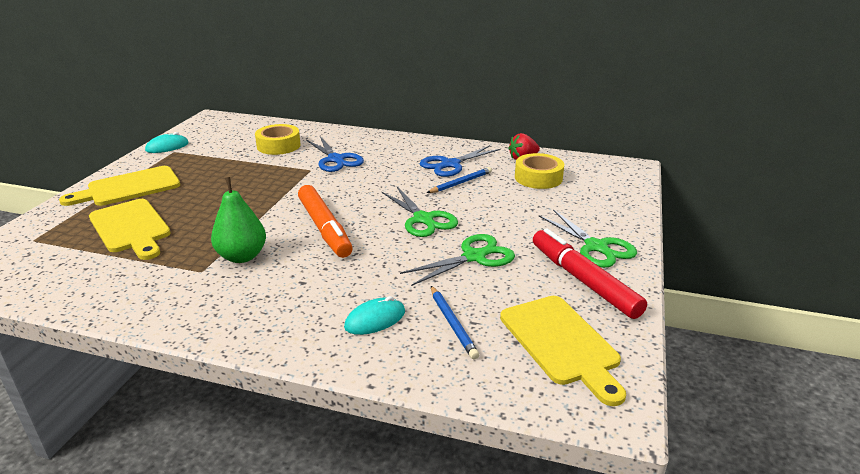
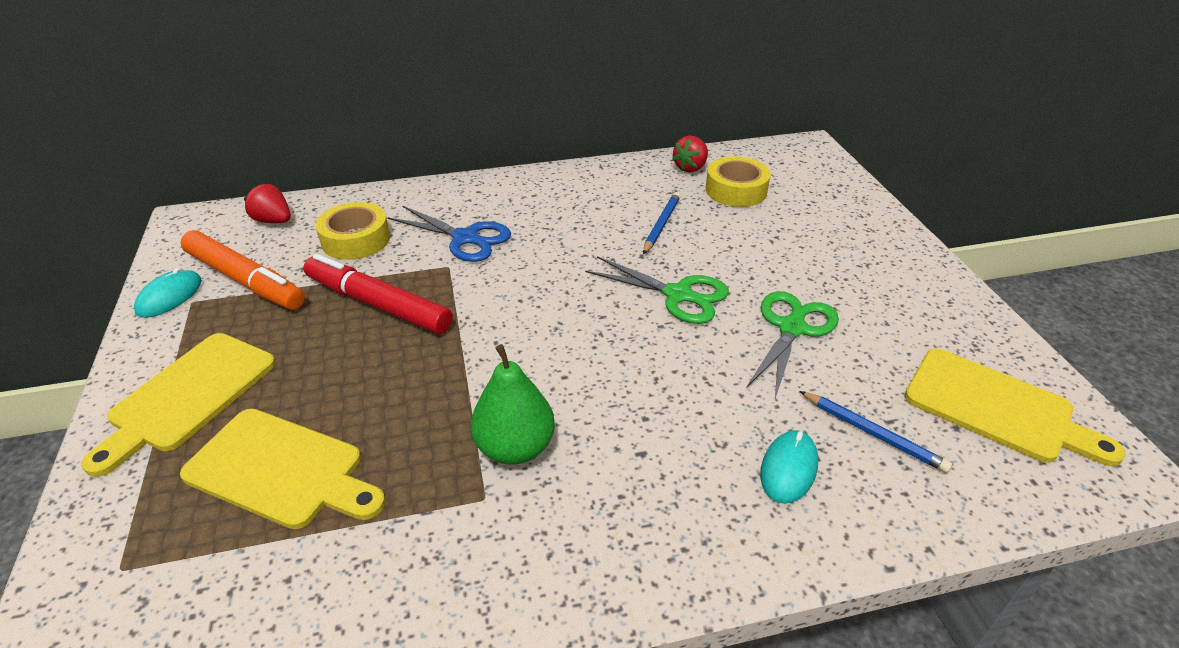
camera: 30 degrees left, 10 degrees up
(249, 127) = (273, 221): none -> red strawberry
(324, 228) = (574, 355): orange marker -> orange marker (245, 280)
(450, 164) = (619, 201): blue scissors -> none
(583, 280) = (927, 315): red marker -> red marker (378, 304)
(596, 247) = (890, 266): green scissors -> none

